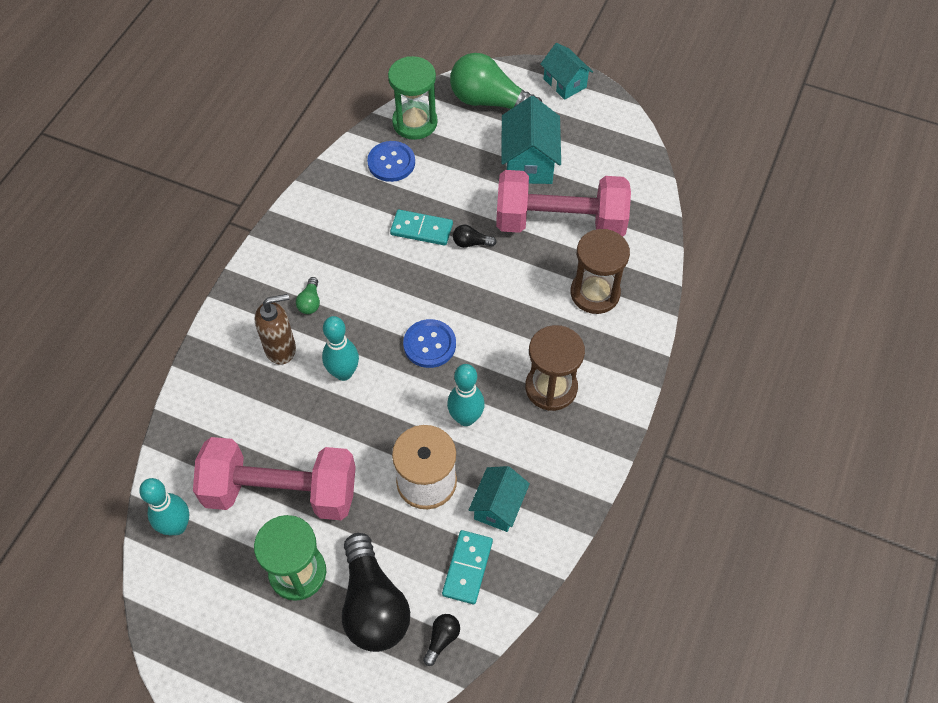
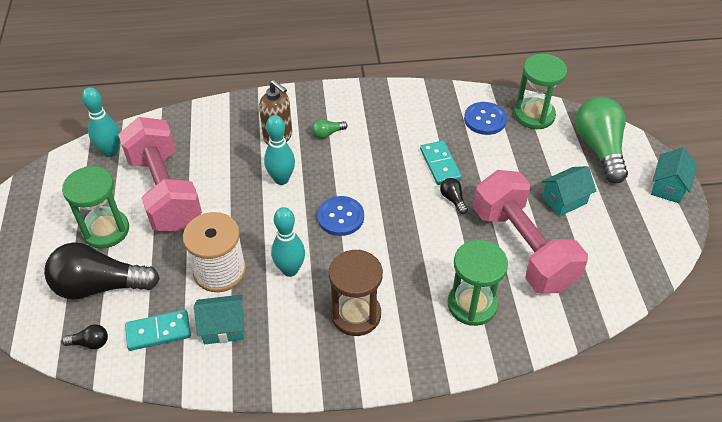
camera: 60 degrees right, 10 degrees down
(373, 605) = (100, 286): black light bulb -> black light bulb turned 45 degrees clockwise
(529, 162) = (564, 200): turquoise house -> turquoise house, size x0.66
(595, 293) = (472, 304): brown hourglass -> green hourglass

